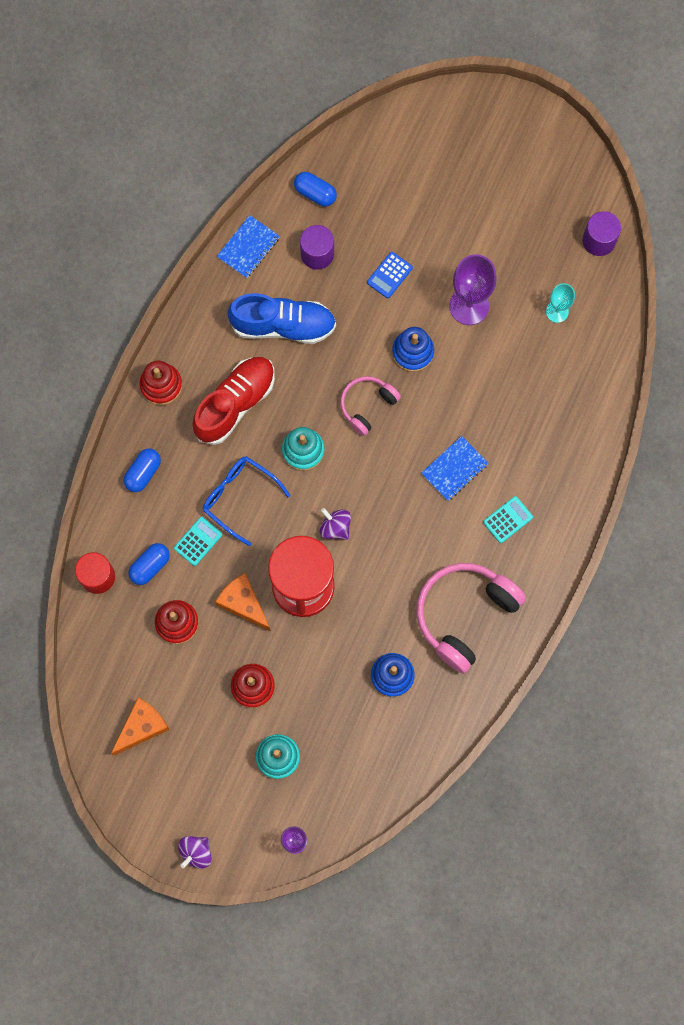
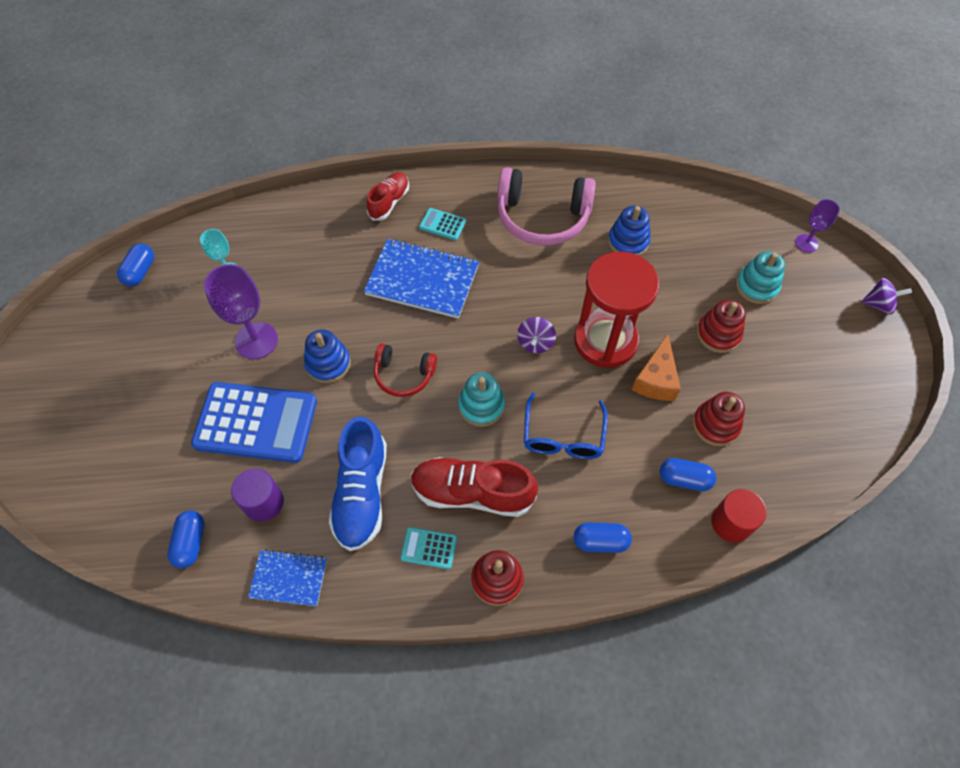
camera: 120 degrees left, 15 degrees down
(142, 727) = (825, 401): orange cheese -> none
(198, 541) = (629, 449): turquoise calculator -> turquoise calculator (429, 548)
(283, 325) = (362, 493): blue shoe -> blue shoe turned 150 degrees counterclockwise
(367, 405) = (404, 375): pink headphones -> red headphones
(389, 275) = (256, 422): blue calculator -> blue calculator, size x2.31
(454, 469) = (422, 280): blue notebook -> blue notebook, size x1.75
(562, 485) = (389, 202): none -> red shoe
(598, 240) = (140, 272): purple cylinder -> blue capsule

